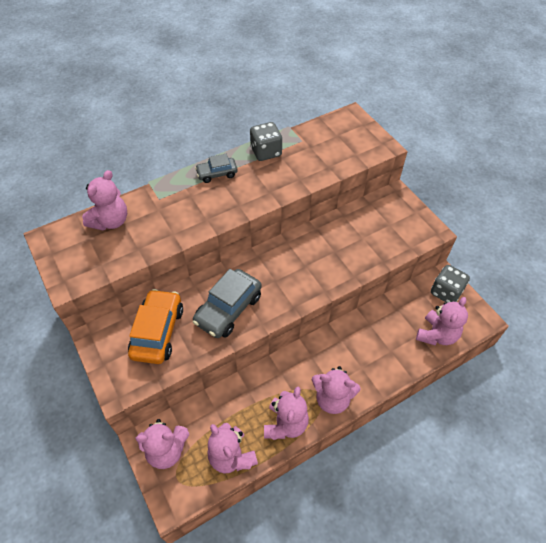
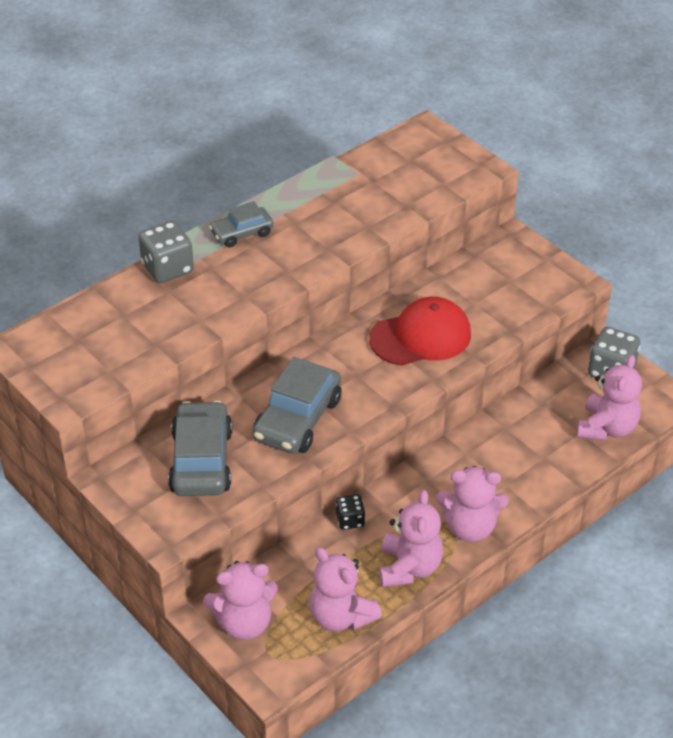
camera: 10 degrees left, 10 degrees down
(110, 221) = (102, 315): pink teddy bear -> none
(158, 332) = (201, 461): orange car -> grey car
(254, 379) = (350, 520): none -> black dice
(266, 152) = (307, 195): grey dice -> grey dice (167, 268)
(323, 258) = (421, 336): none -> red cap

